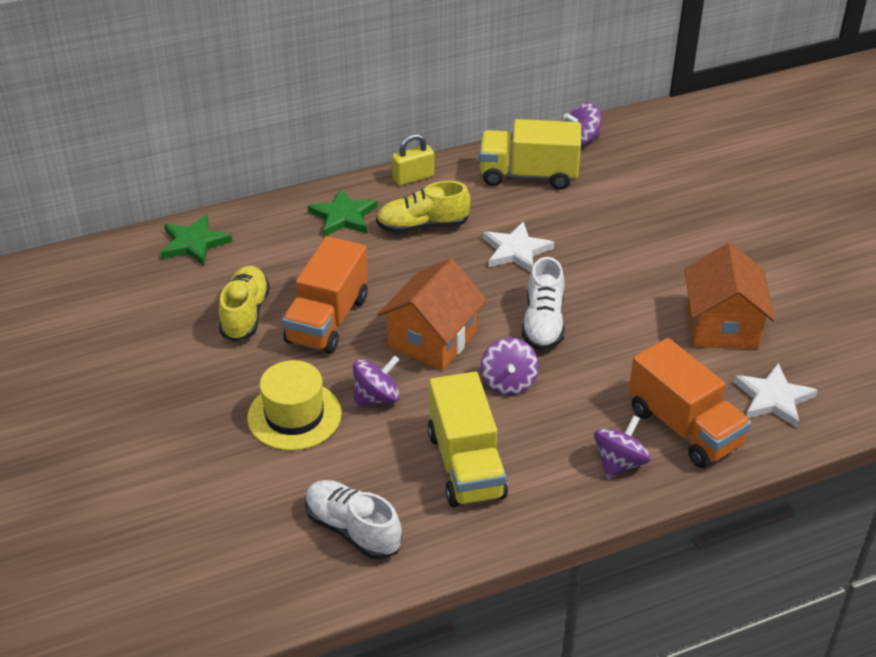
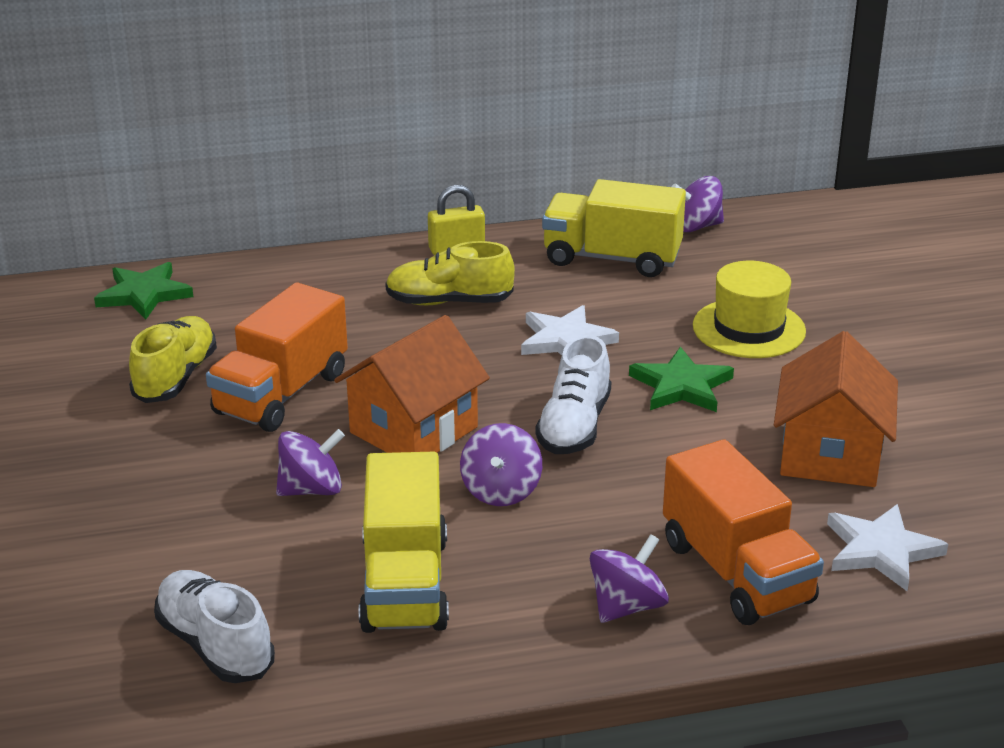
camera: 10 degrees right, 10 degrees down
(294, 416) = (192, 499): yellow hat -> yellow hat (749, 328)
(343, 216) = (348, 282): green star -> green star (681, 386)

